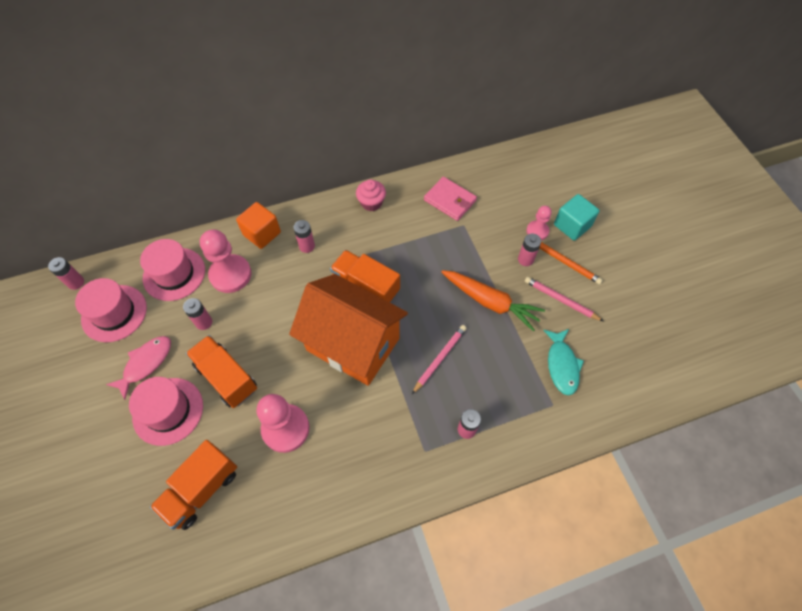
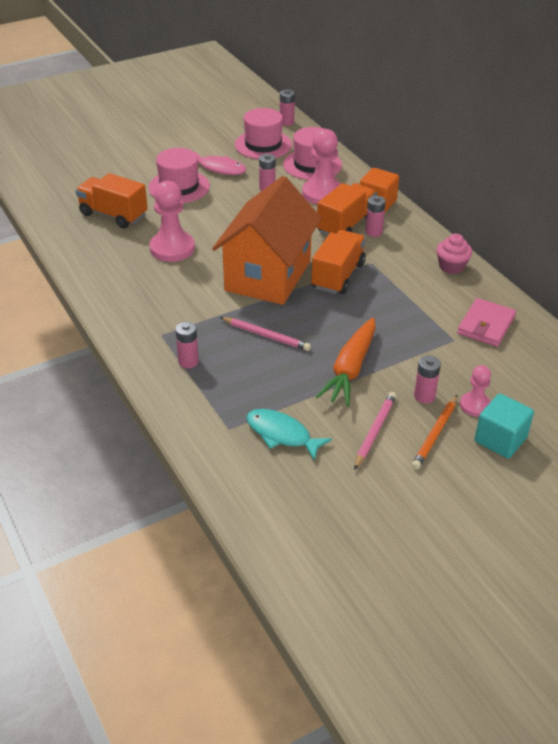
camera: 80 degrees right, 20 degrees down
(226, 377) = (215, 209): orange truck -> orange truck (346, 225)
(562, 365) = (282, 434): turquoise fish -> turquoise fish turned 45 degrees clockwise

